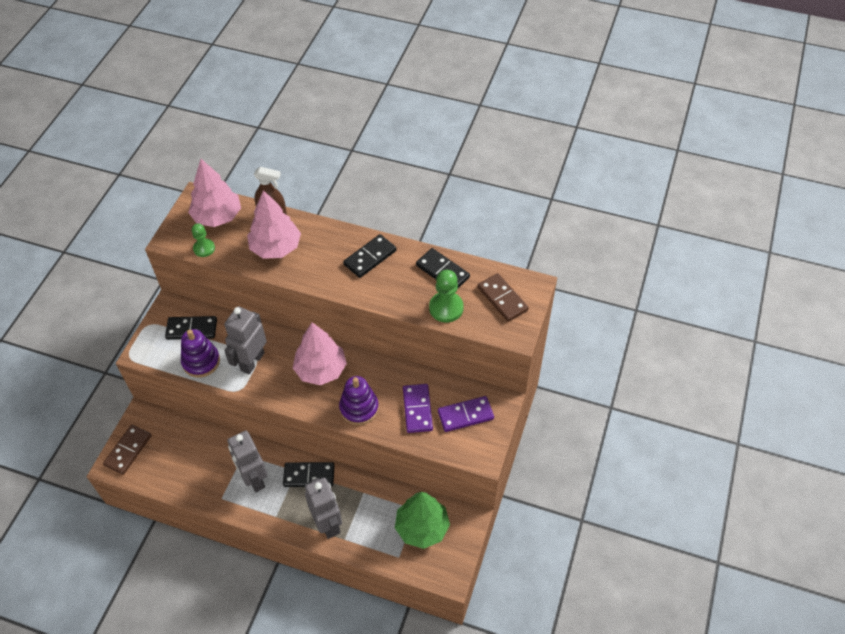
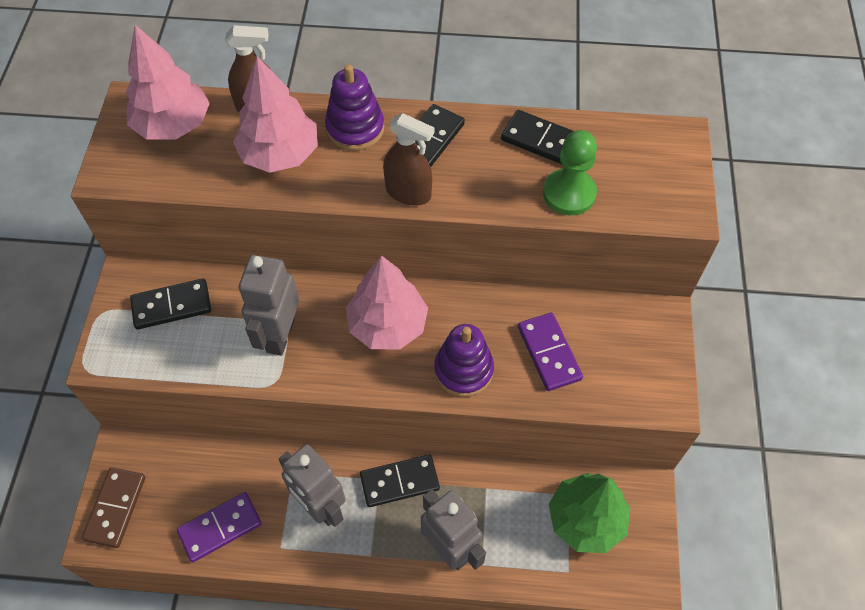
camera: 15 degrees left, 5 degrees up
(201, 361) = (201, 352): purple stacking toy -> purple stacking toy (355, 128)
(204, 248) = (167, 176): green pawn -> none
(346, 287) = (408, 193): none -> brown spray bottle
(465, 415) = (620, 346): purple domino -> purple domino (220, 528)
(502, 299) = (645, 164): brown domino -> none

